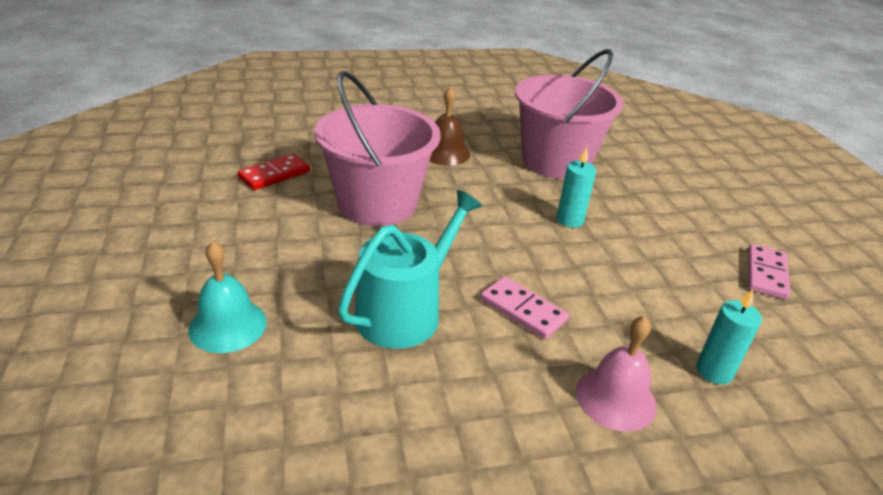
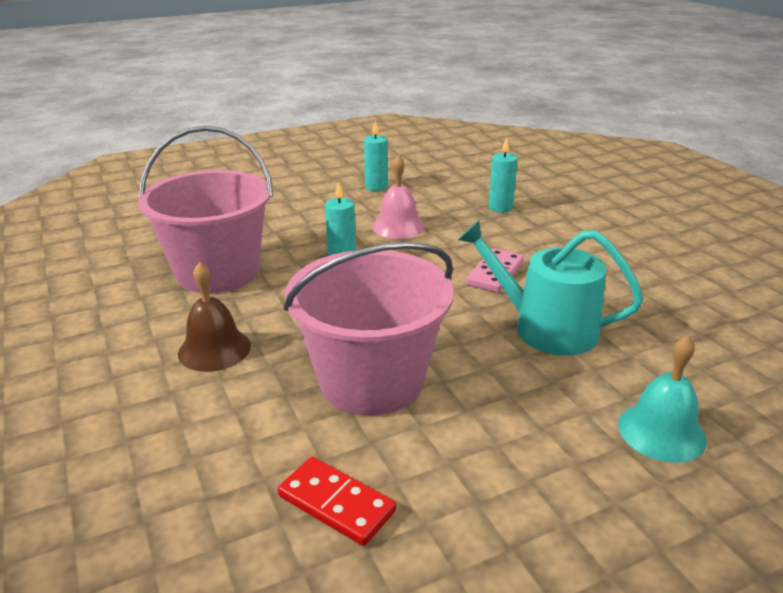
camera: 100 degrees left, 5 degrees down
(616, 398) = (556, 237): pink bell -> pink bell (398, 226)
(766, 274) = (376, 187): pink domino -> turquoise candle

